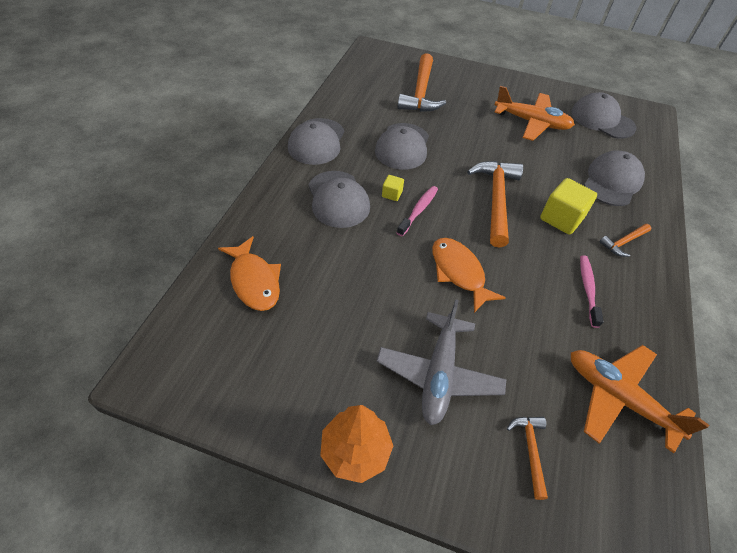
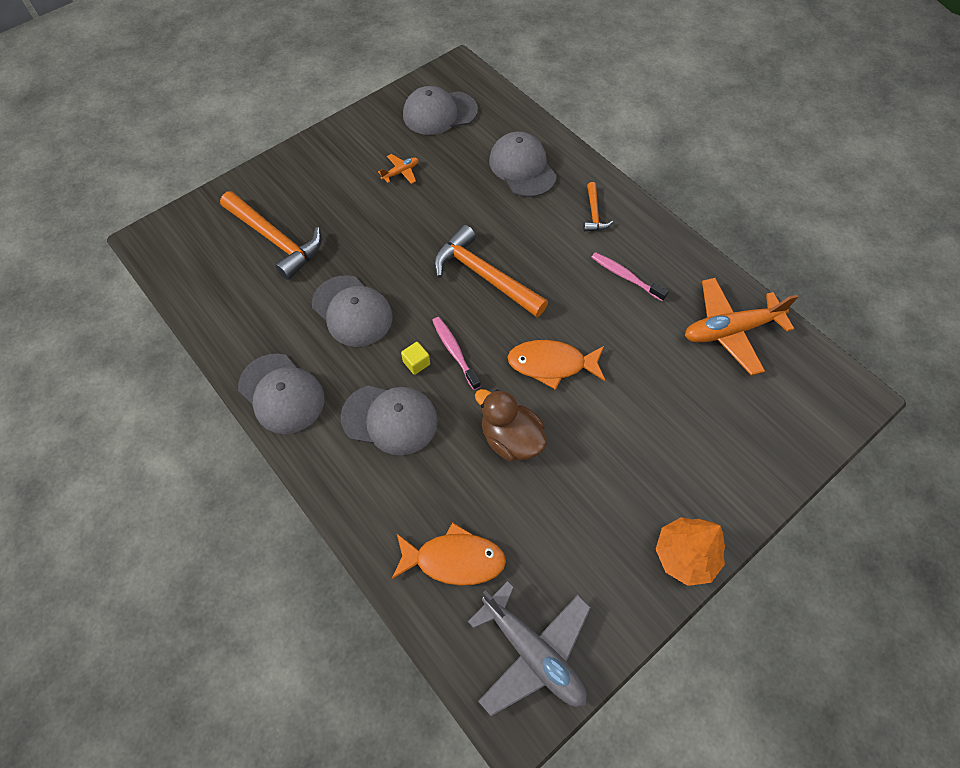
camera: 55 degrees left, 10 degrees up
(374, 273) = (511, 439): none -> brown duck
(439, 374) = (646, 447): grey plane -> grey plane (532, 652)
(530, 451) = (743, 422): orange hammer -> none
(531, 122) = (400, 172): orange plane -> orange plane, size x0.46
(561, 218) = (540, 239): yellow cube -> none

